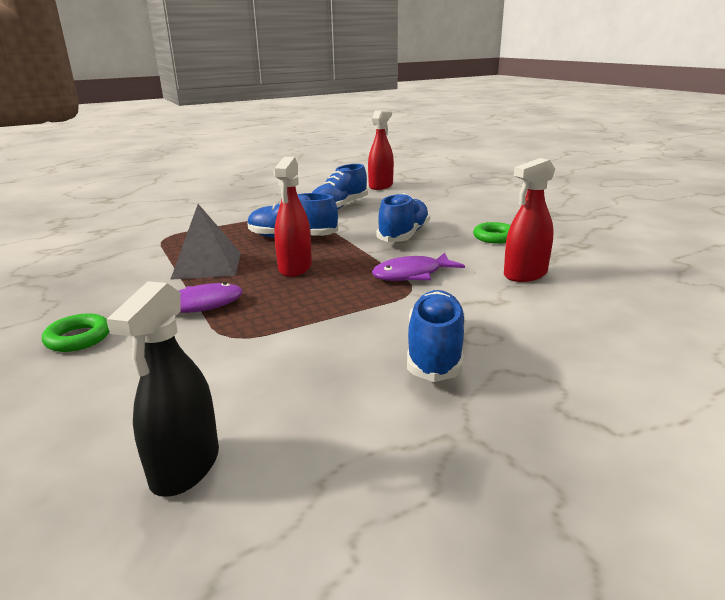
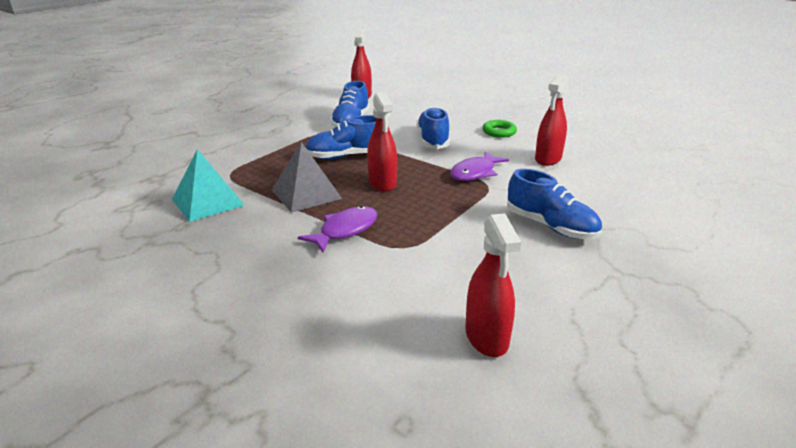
camera: 25 degrees left, 5 degrees up
(78, 338) = (283, 277): green ring -> none
(114, 257) = (207, 202): none -> turquoise pyramid
(185, 467) = (486, 337): black spray bottle -> red spray bottle
(435, 352) = (550, 226): blue shoe -> blue shoe turned 150 degrees clockwise

